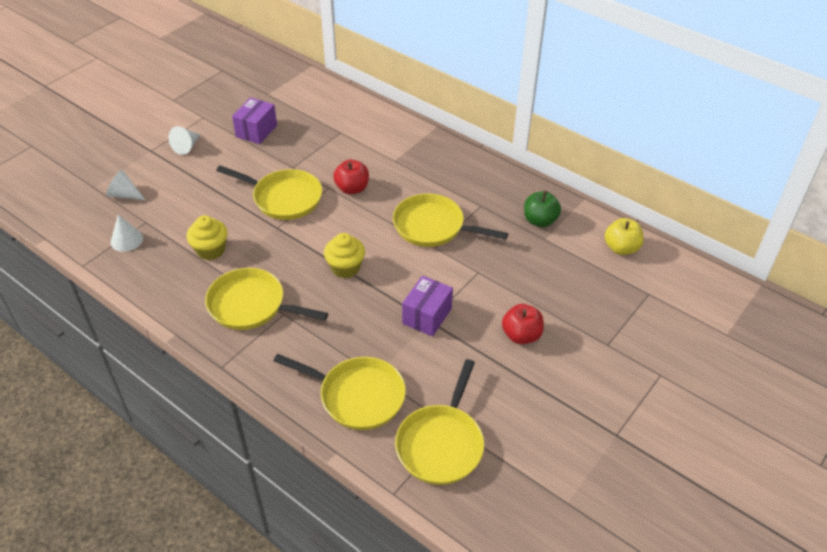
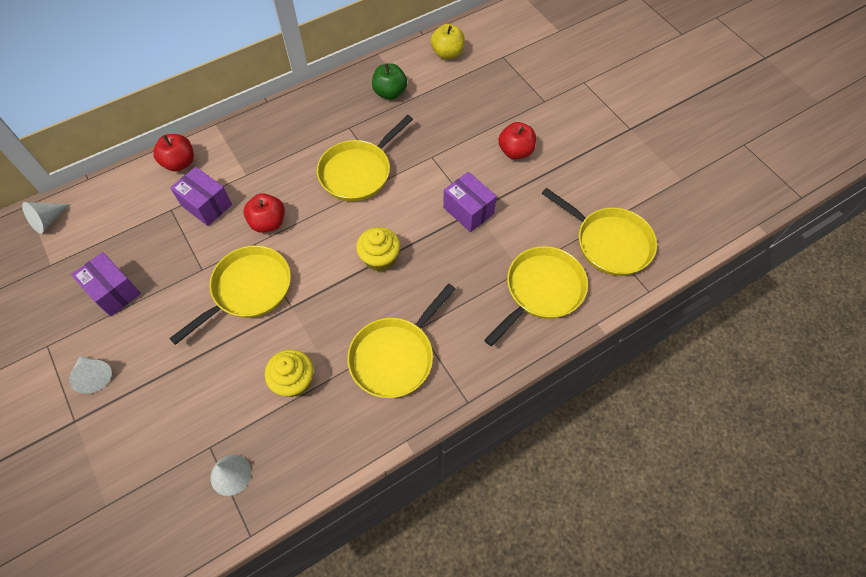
camera: 70 degrees left, 15 degrees up
(124, 194) = (144, 466): white cone -> white cone (48, 221)
(353, 149) = (206, 205): none -> purple box
(387, 121) = (180, 163): none -> red apple

